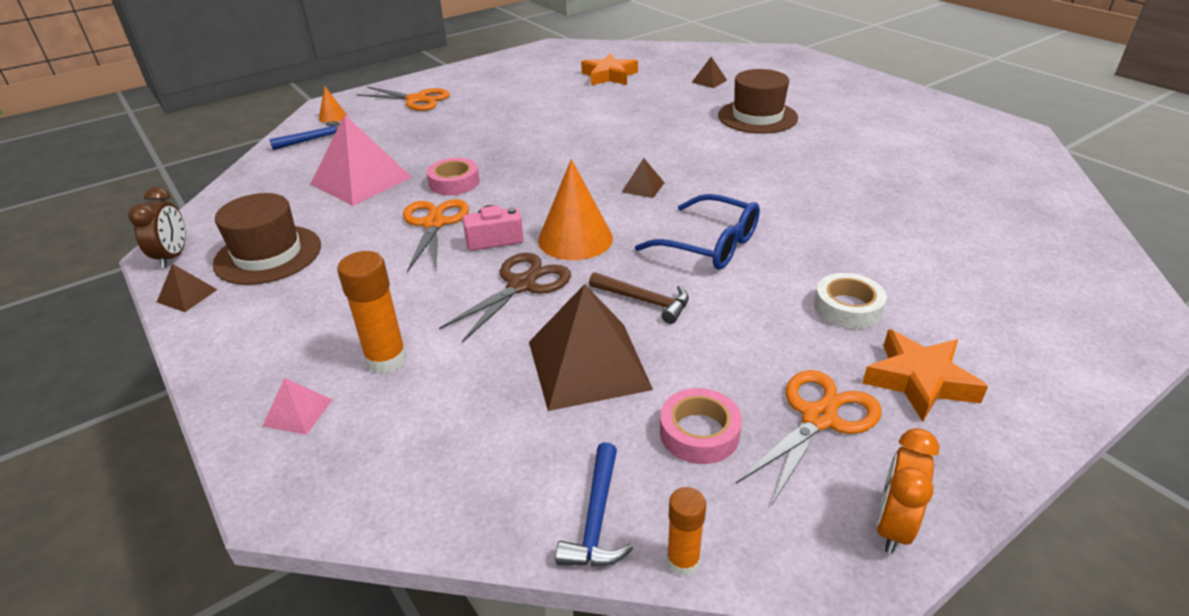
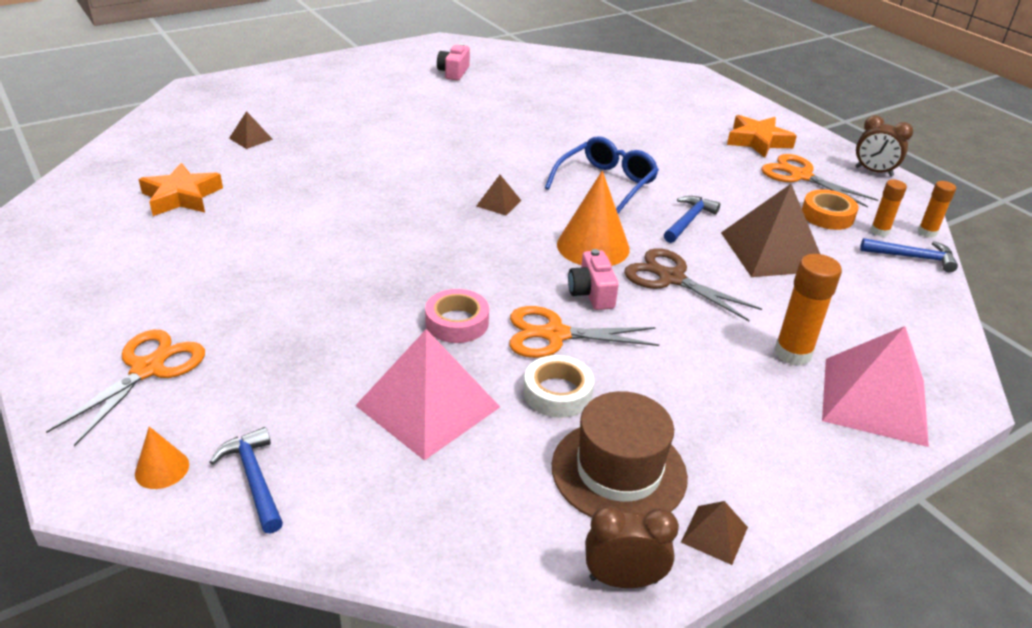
camera: 90 degrees left, 0 degrees up
(298, 412) = (874, 400): pink pyramid -> pink pyramid, size x2.22
(644, 301) = (688, 221): brown hammer -> blue hammer
(669, 491) = (879, 231): none -> orange glue stick
(699, 433) = (827, 215): pink tape -> orange tape
(757, 117) = (364, 128): brown hat -> none
(847, 308) = (687, 147): white tape -> white tape (557, 393)
(893, 526) = (873, 171): orange clock -> brown clock
(932, 143) = (454, 72): none -> pink camera

